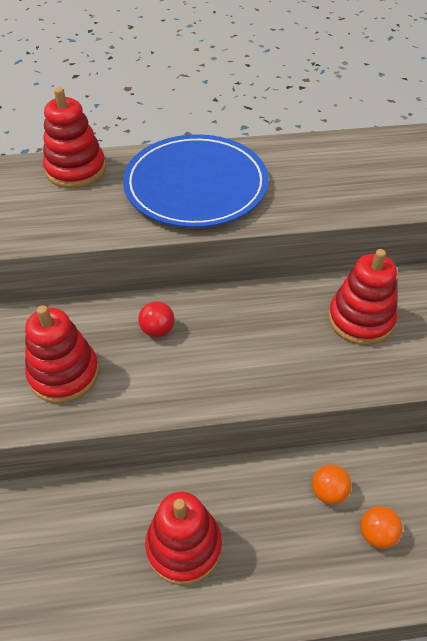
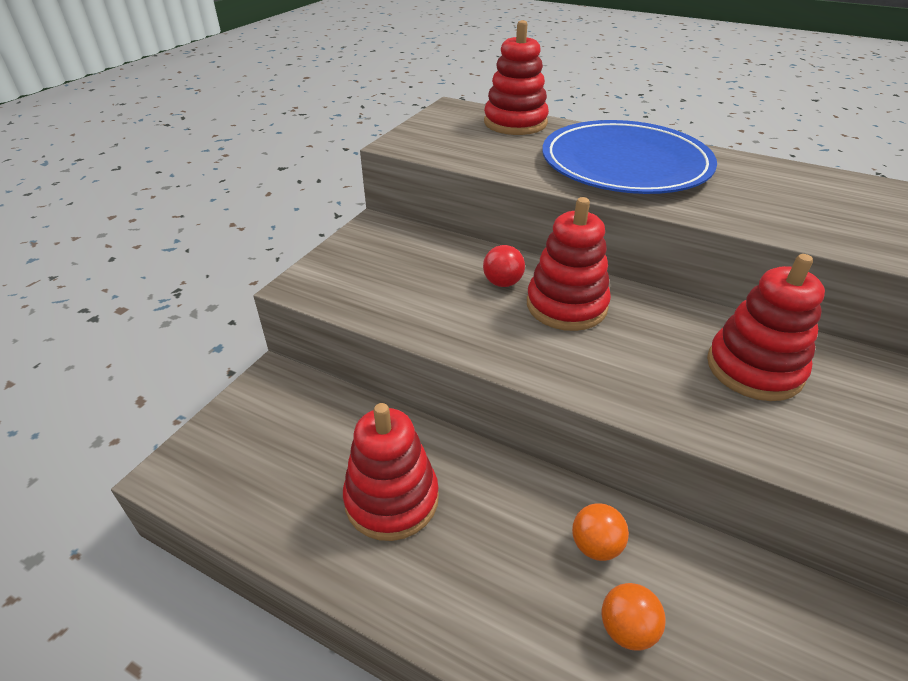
camera: 35 degrees right, 10 degrees down
(64, 374) = (387, 279): red stacking toy -> red stacking toy (566, 305)

